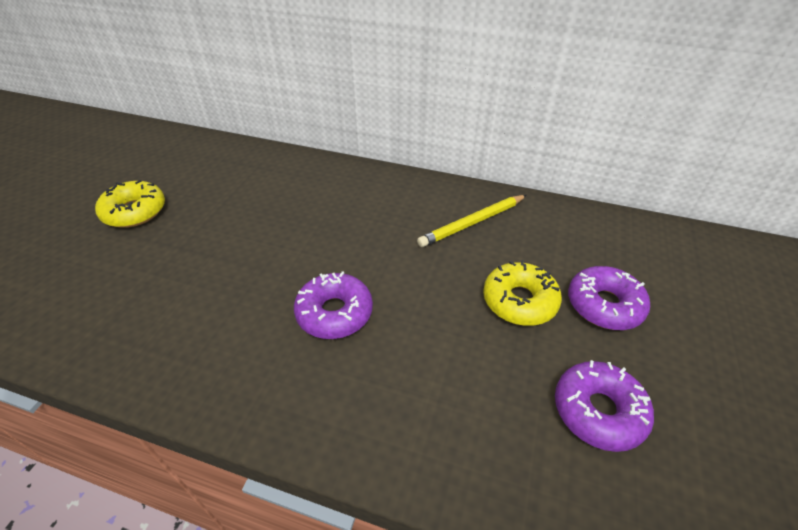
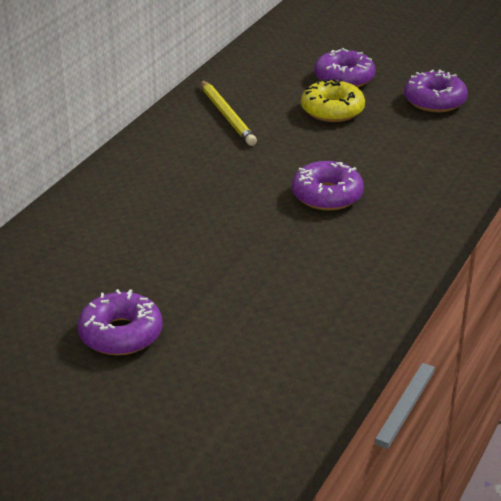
camera: 80 degrees left, 10 degrees down
(135, 212) = (121, 334): yellow donut -> purple donut

